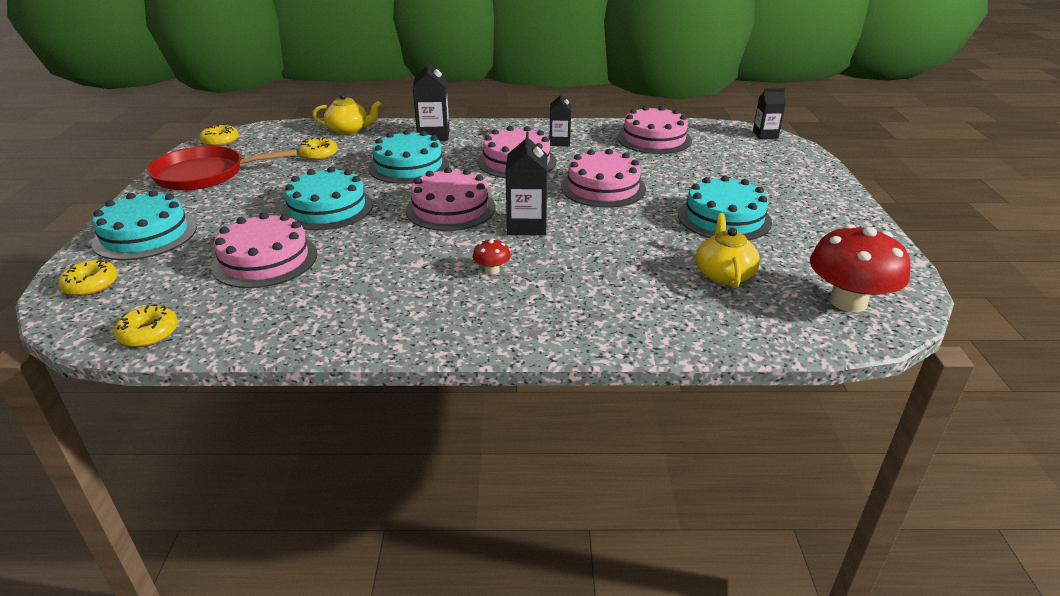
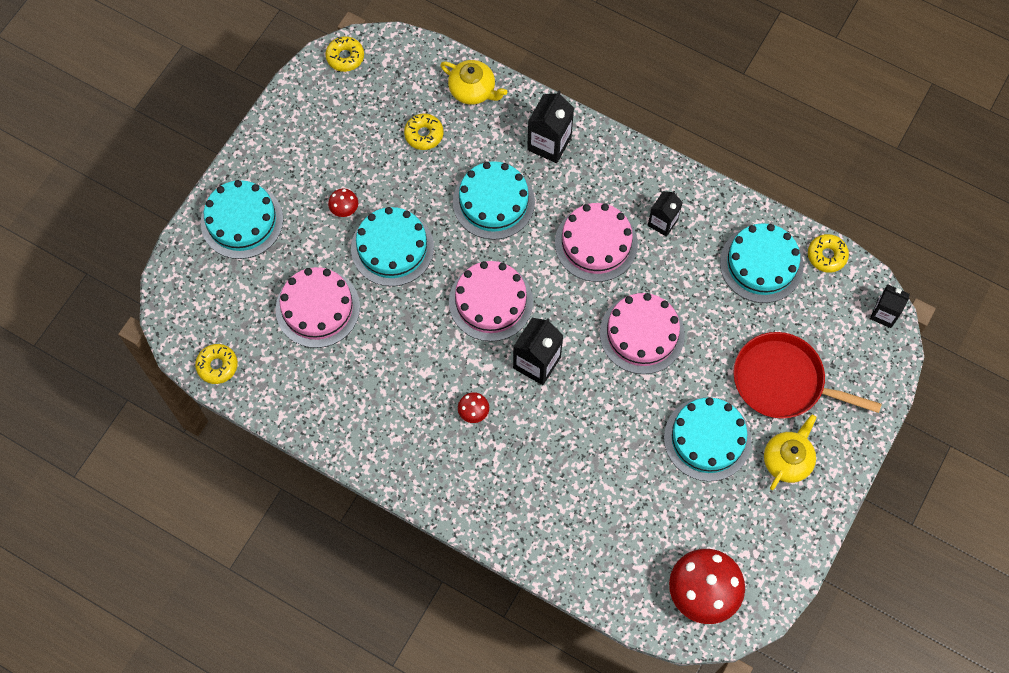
camera: 30 degrees right, 35 degrees up
(91, 285) = (192, 280): yellow donut -> yellow donut (826, 256)
(204, 174) = (312, 128): red pan -> red pan (782, 381)
(262, 202) = (344, 209): none -> red mushroom
(654, 139) = (761, 264): pink cake -> turquoise cake
(723, 274) = (641, 511): yellow teapot -> yellow teapot (787, 460)

